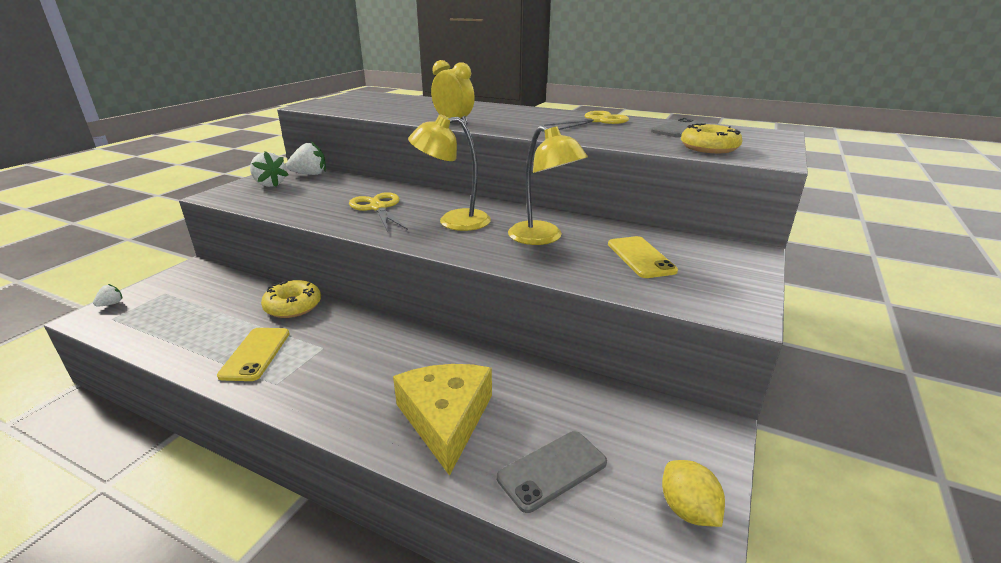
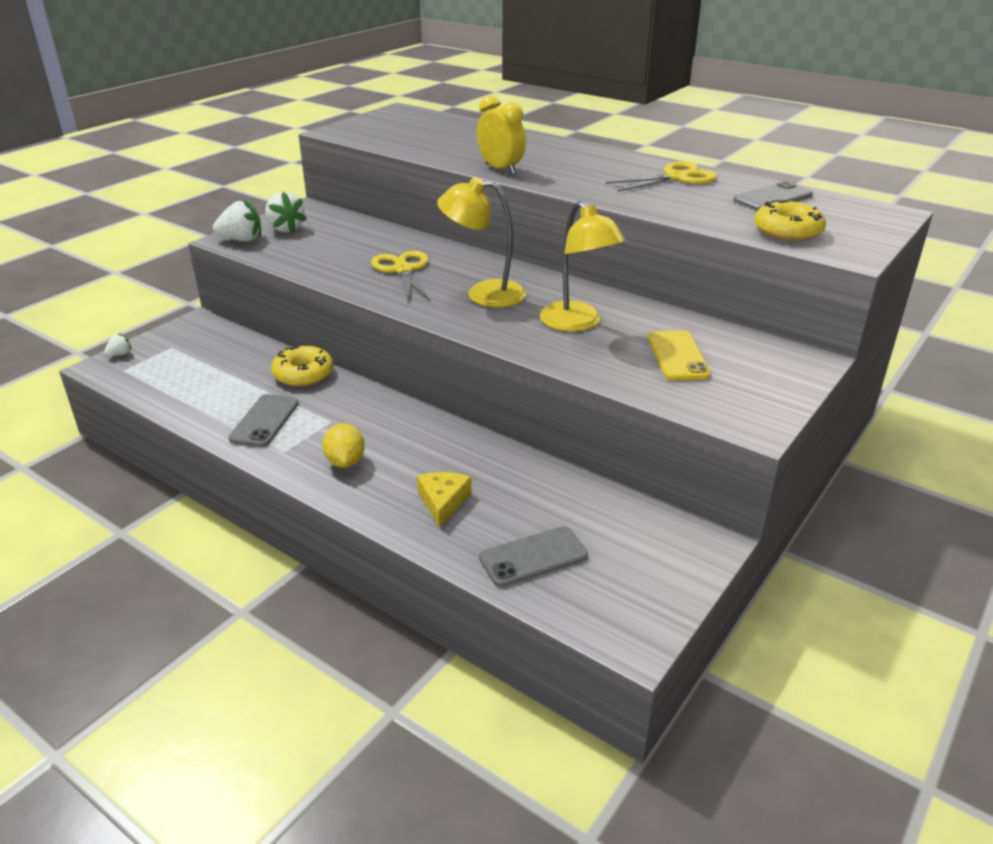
camera: 10 degrees right, 5 degrees up
(256, 354) = (264, 421): yellow phone -> grey phone
(310, 174) = (331, 217): white strawberry -> white strawberry (241, 240)
(446, 419) = (443, 502): yellow cheese -> yellow cheese, size x0.56
(687, 510) = (649, 603): yellow lemon -> yellow lemon (345, 462)

